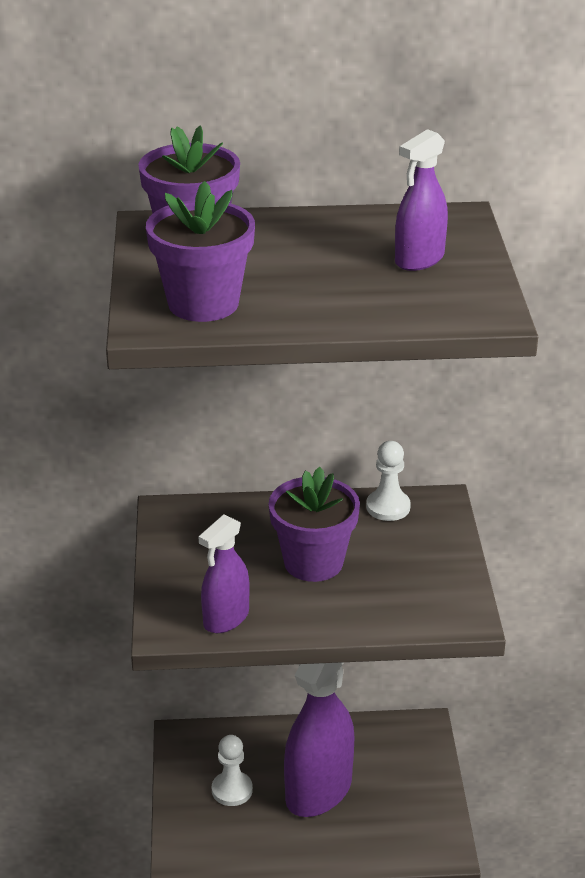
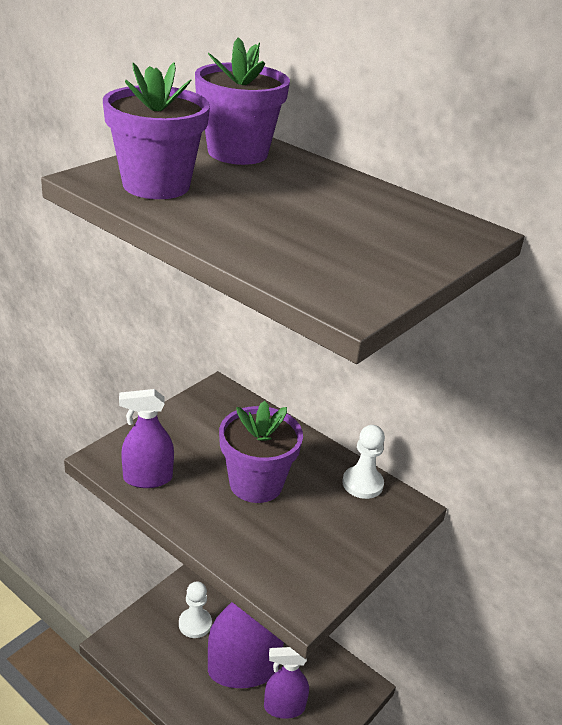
camera: 40 degrees right, 0 degrees up
(419, 260) = (374, 239): purple spray bottle -> purple spray bottle (284, 707)

